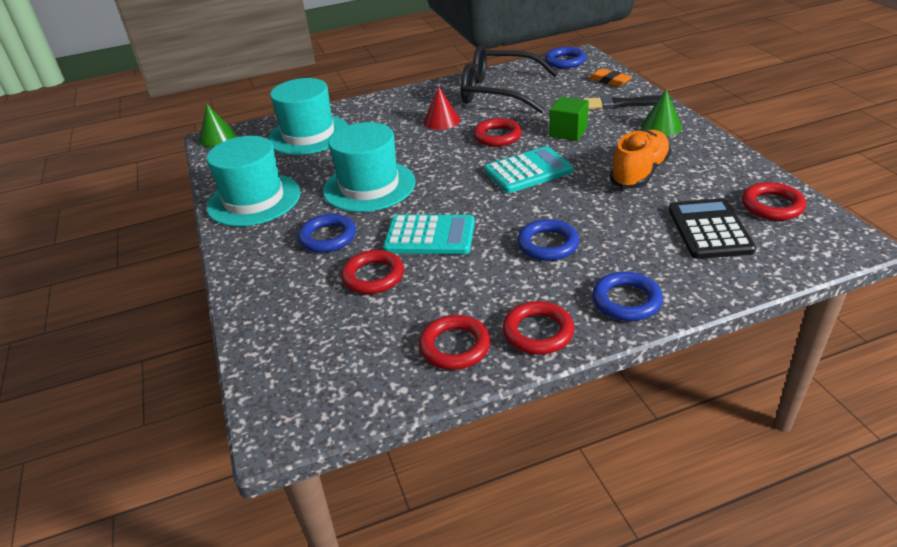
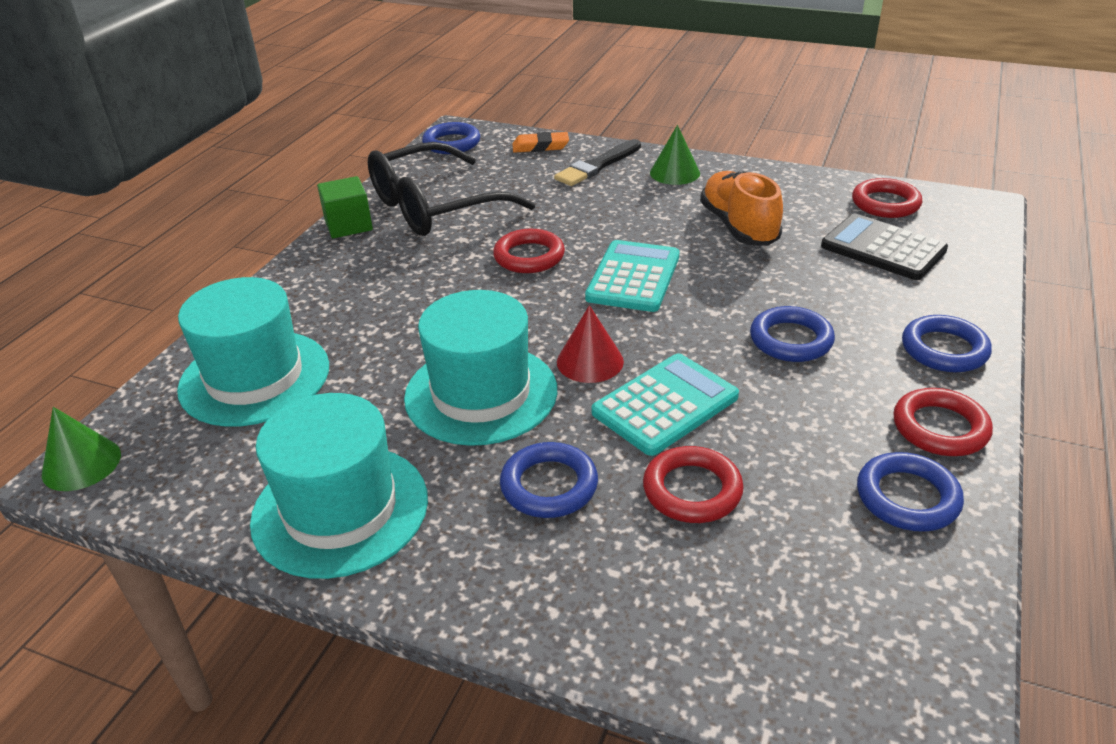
camera: 50 degrees left, 0 degrees up
(441, 121) = (425, 270): red cone -> red cone (590, 361)
(455, 346) = (907, 497): red ring -> blue ring
(568, 132) = (597, 217): green cube -> green cube (348, 225)

